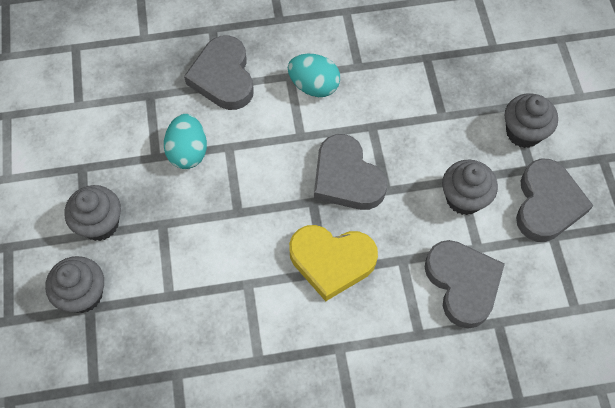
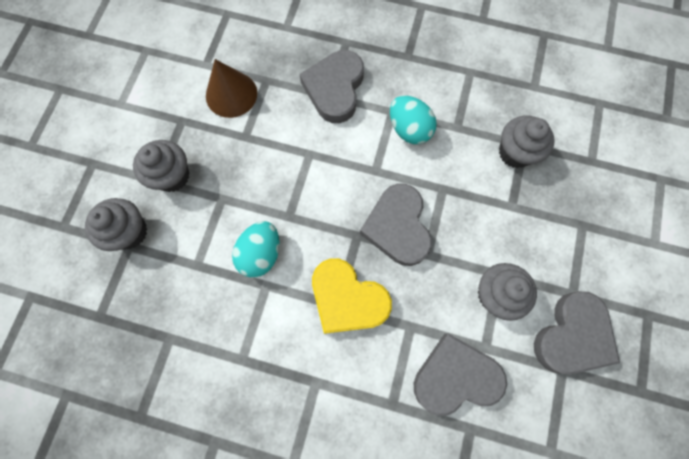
camera: 25 degrees right, 10 degrees up
(120, 122) = (231, 94): none -> brown cone
(188, 152) = (273, 144): turquoise egg -> turquoise egg (261, 253)
(462, 284) = (455, 376): grey heart -> grey heart turned 105 degrees counterclockwise
(523, 132) = (582, 255): grey cupcake -> grey cupcake (515, 152)

